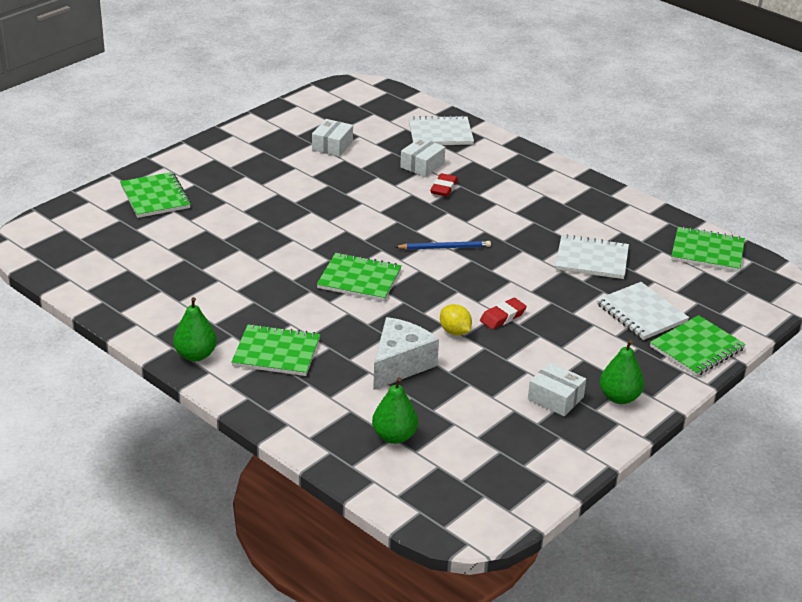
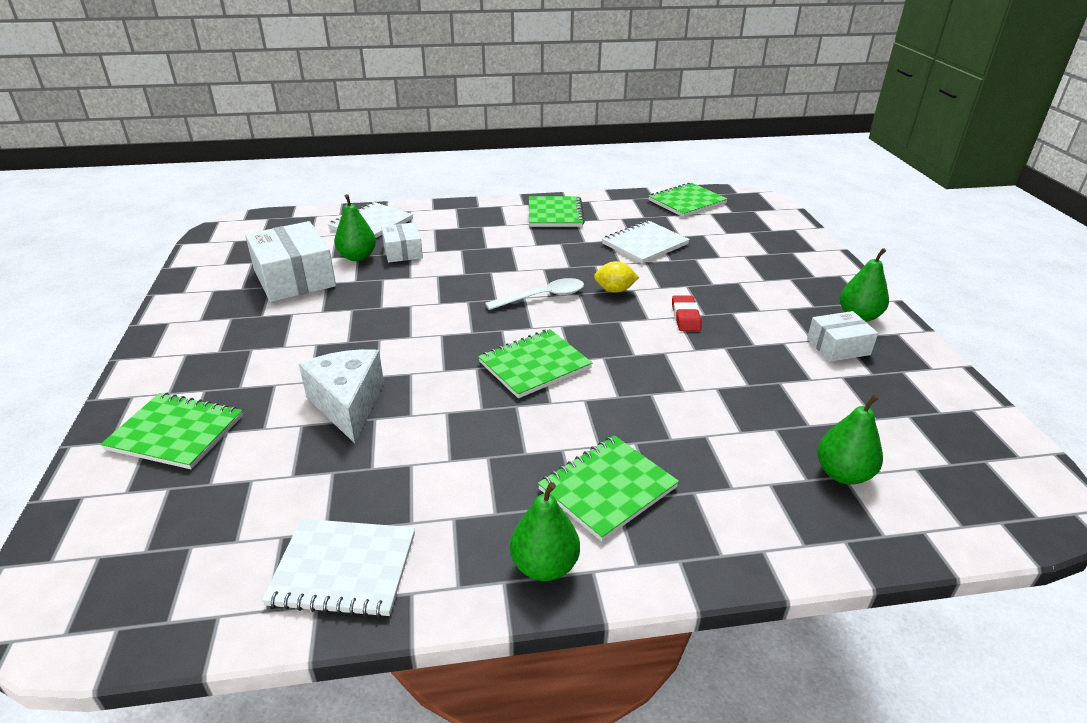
camera: 50 degrees left, 0 degrees up
(332, 146) = (294, 278): white box -> white box, size x1.76
(390, 152) = (357, 257): none -> green pear
(400, 364) = (711, 409): white cheese -> white cheese (348, 404)
(444, 188) = (453, 258): red eraser -> none
(445, 247) = (543, 297): blue pencil -> white spoon
(455, 331) = (684, 351): yellow lemon -> yellow lemon (614, 290)
(641, 313) = (742, 257): white notebook -> white notebook (343, 569)
(696, 348) = (812, 257): green notebook -> green notebook (555, 214)

